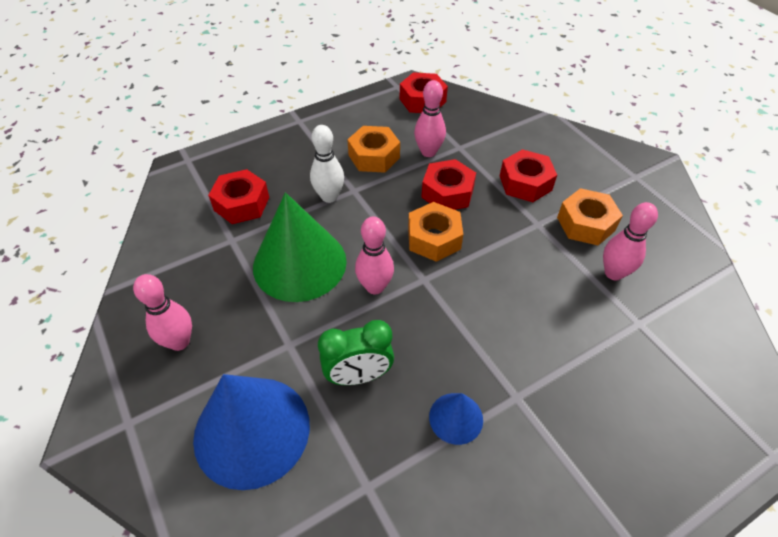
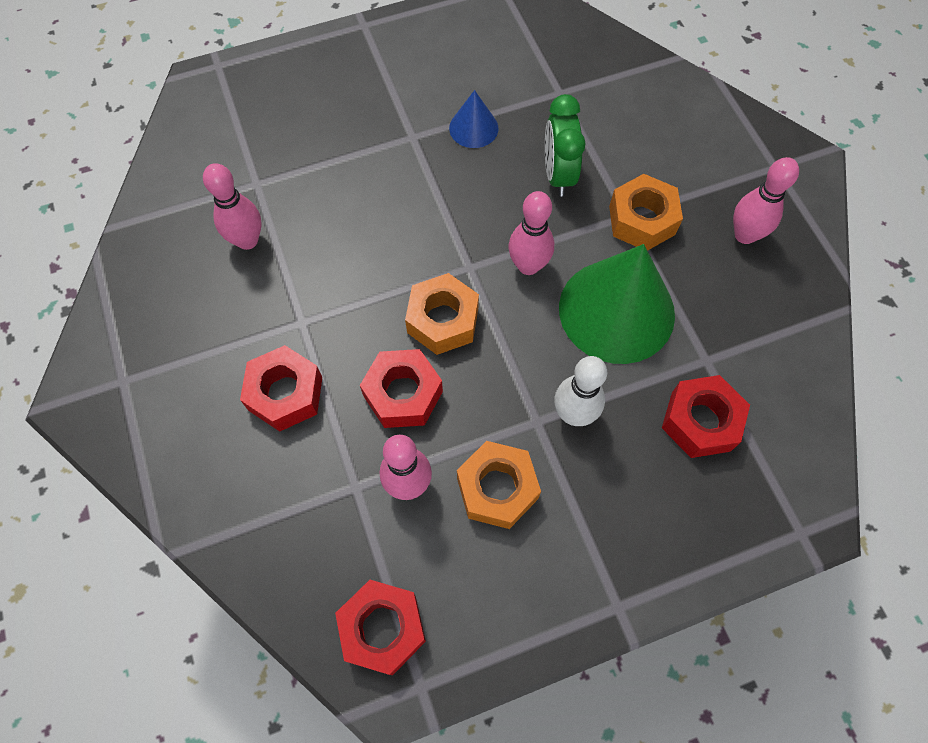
camera: 170 degrees left, 15 degrees up
(252, 430) = (659, 144): blue cone -> none
(358, 376) = (558, 175): green clock -> green clock turned 90 degrees counterclockwise
(585, 224) = (240, 311): orange nut -> orange nut (642, 220)

